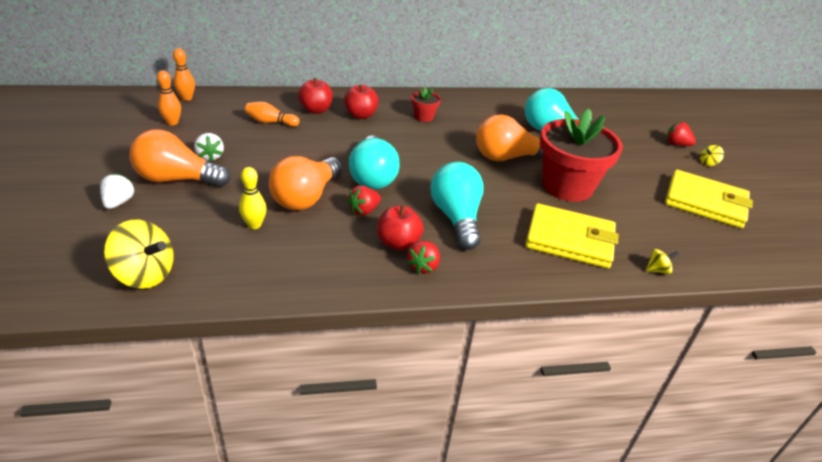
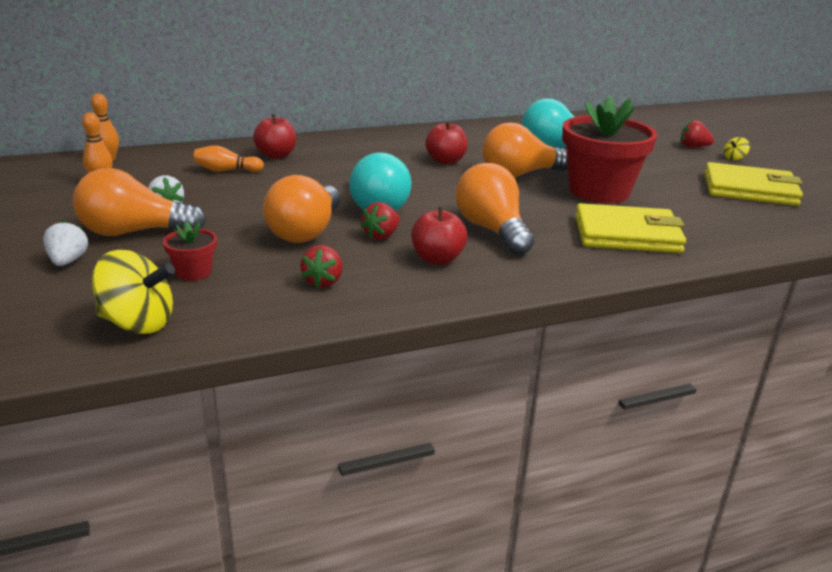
camera: 10 degrees left, 10 degrees down
(254, 225) = (255, 262): yellow bowling pin -> none
(360, 115) = (332, 155): red apple -> red apple (446, 161)
(423, 266) = (477, 275): red strawberry -> red strawberry (323, 282)
(424, 117) = (407, 150): red flower pot -> red flower pot (194, 272)
(456, 218) = (492, 230): turquoise light bulb -> orange light bulb
(657, 270) = (733, 248): yellow spinning top -> none

